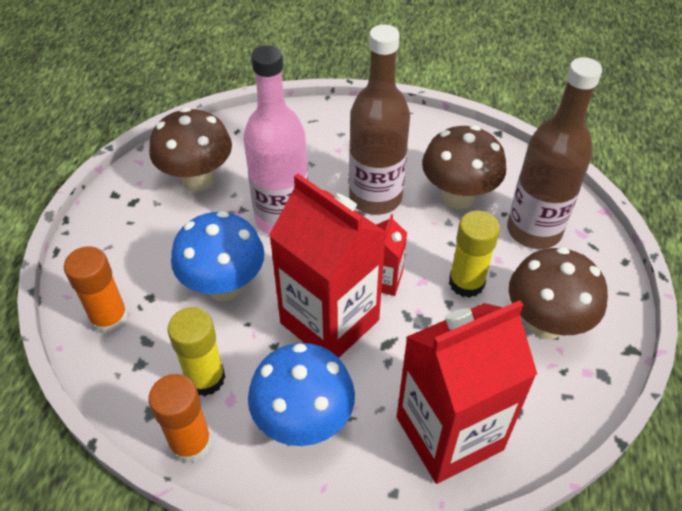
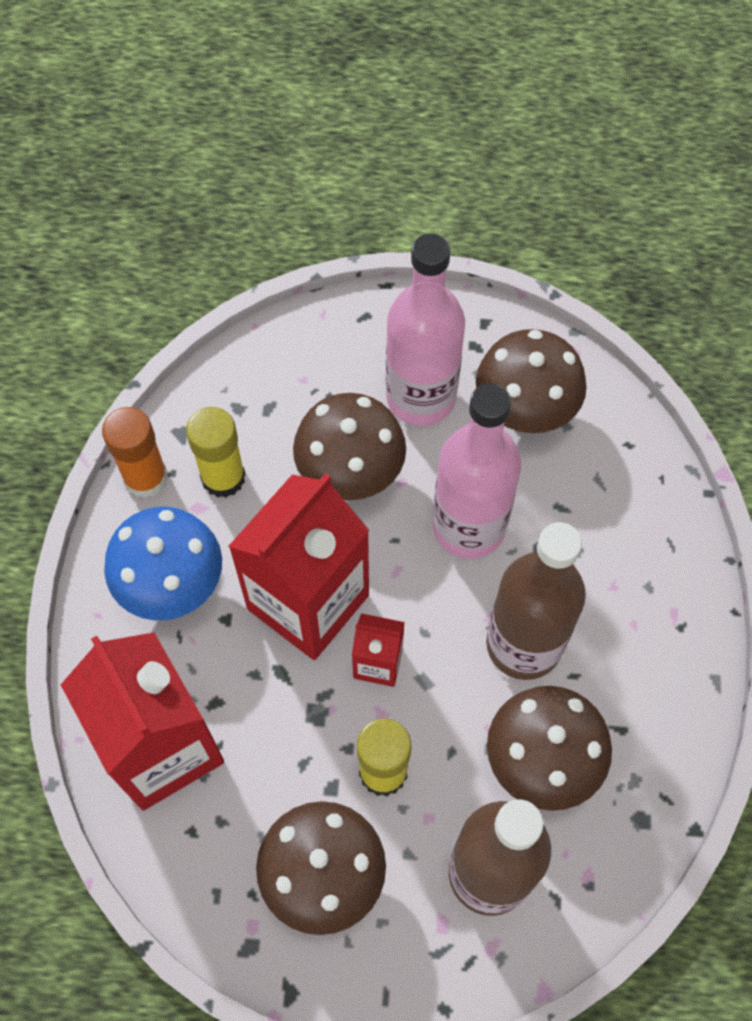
camera: 85 degrees right, 15 degrees up
(109, 318) = (295, 364): orange glue stick -> none
(167, 237) = (421, 397): none -> pink bottle
(224, 286) = (350, 475): blue mushroom -> brown mushroom

